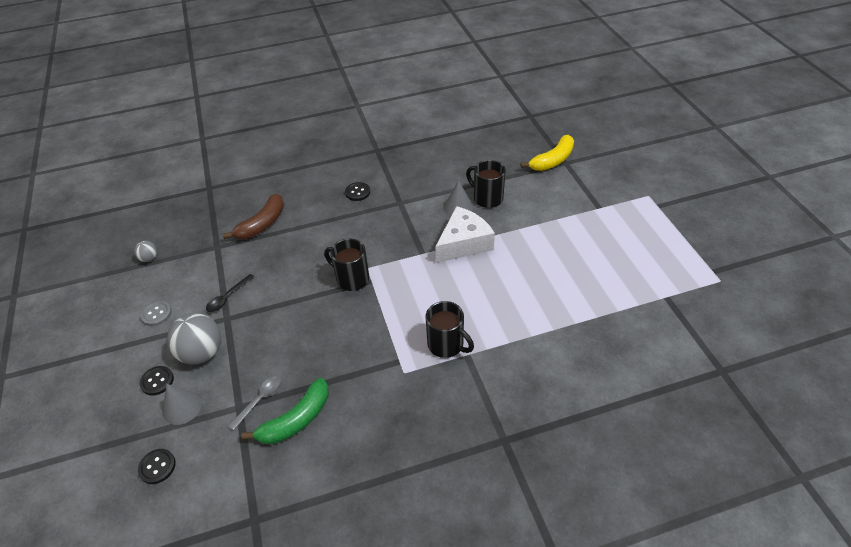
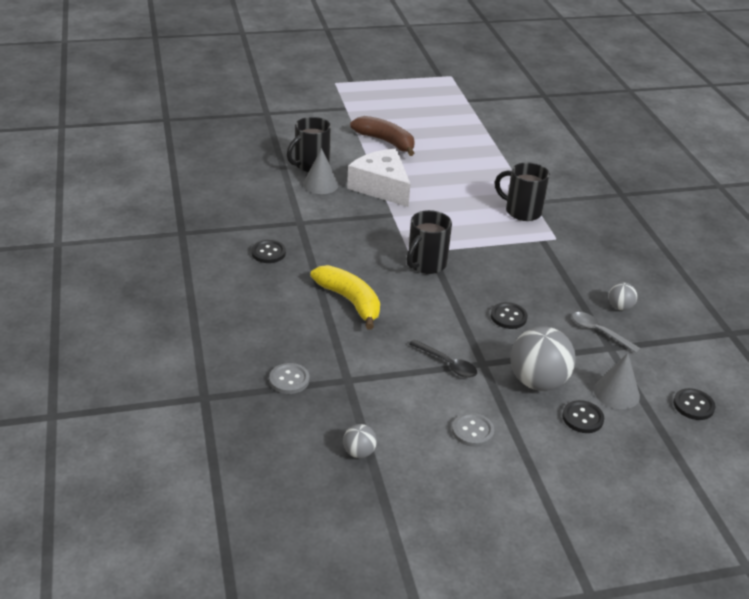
camera: 90 degrees left, 10 degrees down
(220, 220) = (289, 380): none -> grey button
(262, 224) = (310, 337): brown banana -> brown banana (386, 142)
(282, 334) = (508, 317): none -> black button
(296, 420) = (620, 307): green banana -> grey ball
(447, 345) = (521, 211): black mug -> black mug turned 105 degrees counterclockwise
(552, 160) = (259, 119): yellow banana -> yellow banana (350, 301)

